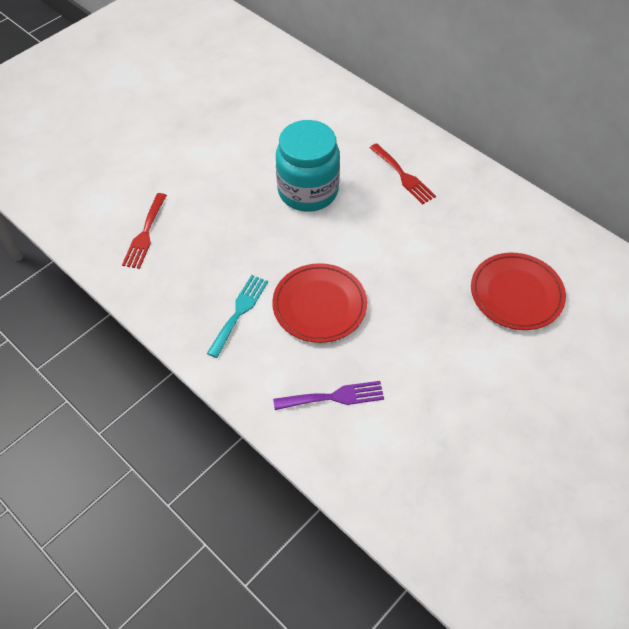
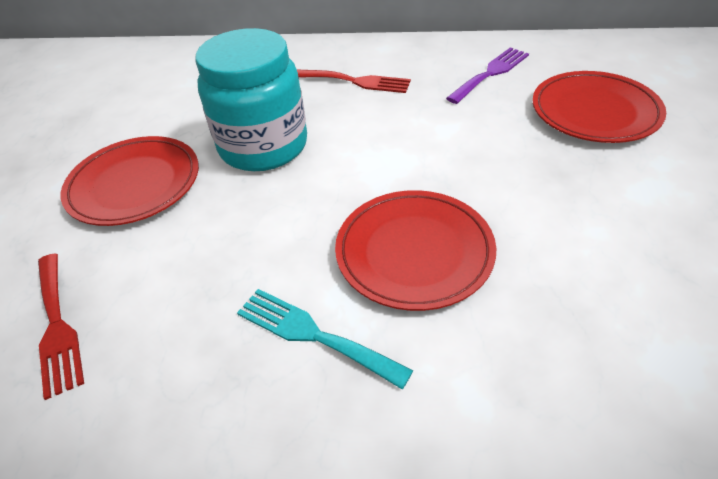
camera: 35 degrees left, 10 degrees down
(226, 174) = (134, 184): none -> red plate
(239, 312) = (313, 335): turquoise fork -> turquoise fork turned 45 degrees counterclockwise
(334, 397) = (572, 352): purple fork -> purple fork (491, 73)

